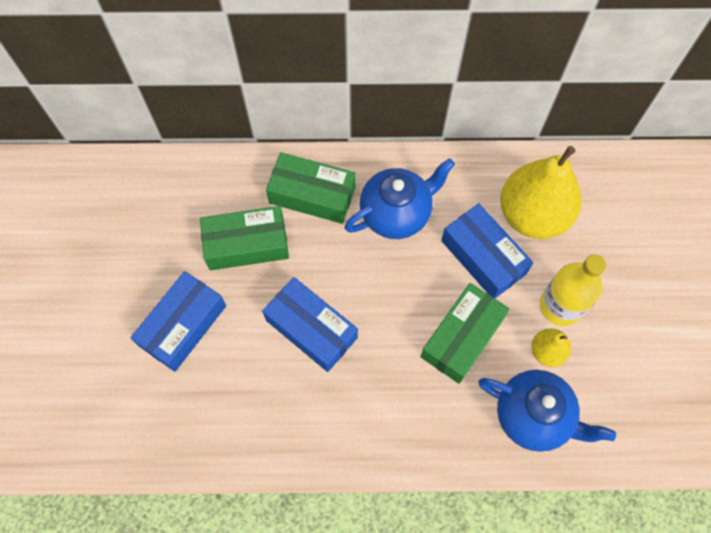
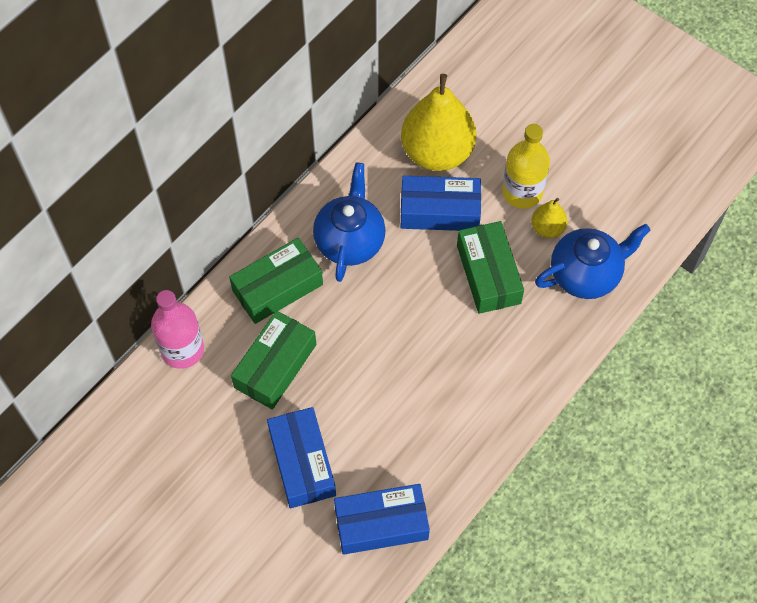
camera: 50 degrees left, 5 degrees down
(207, 172) = (182, 349): none -> pink bottle
(311, 329) = (389, 371): blue box -> blue box (381, 524)

